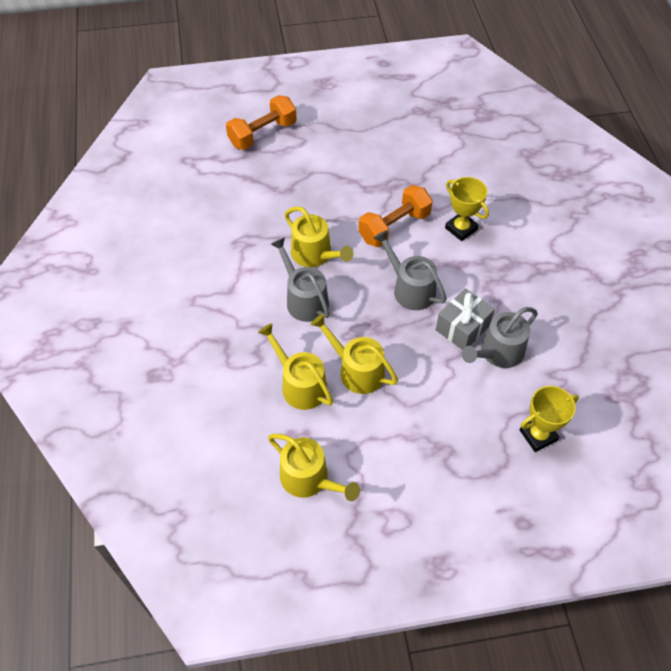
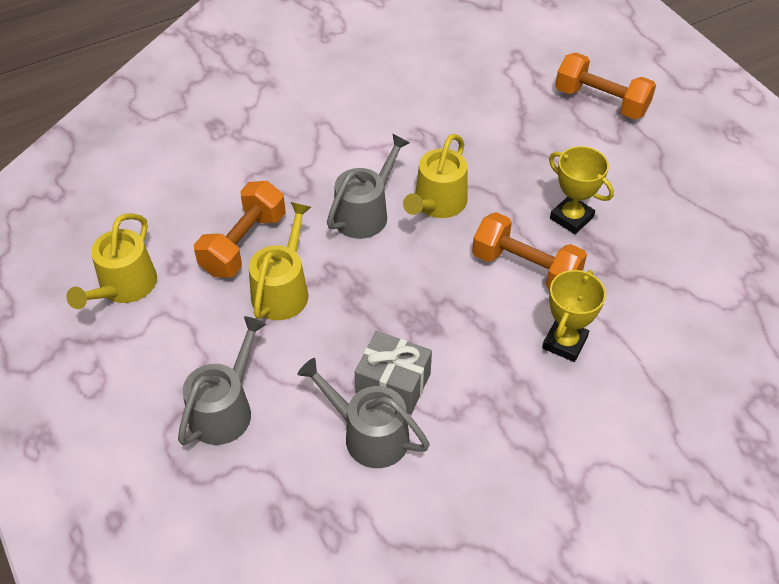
camera: 70 degrees right, 5 degrees down
(300, 385) = (244, 244): yellow watering can -> orange dumbbell
(410, 289) = (430, 311): grey watering can -> grey watering can (225, 409)
(538, 435) = (251, 512): yellow trophy -> yellow trophy (571, 218)

